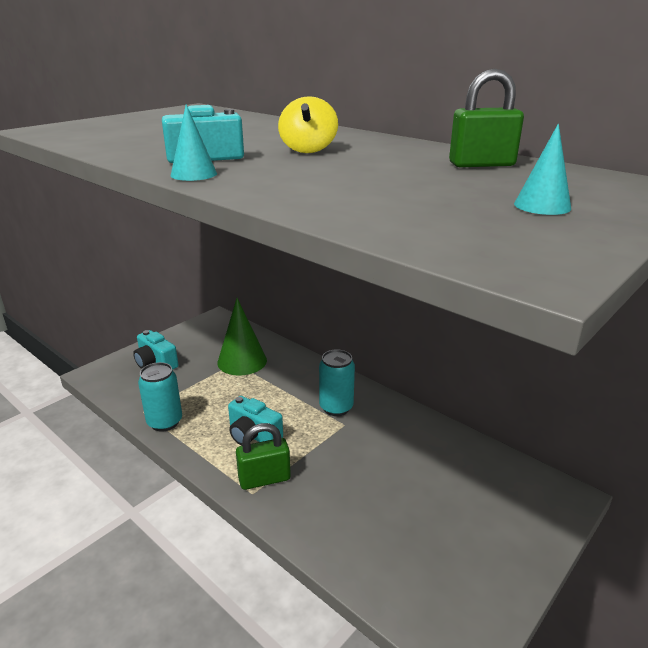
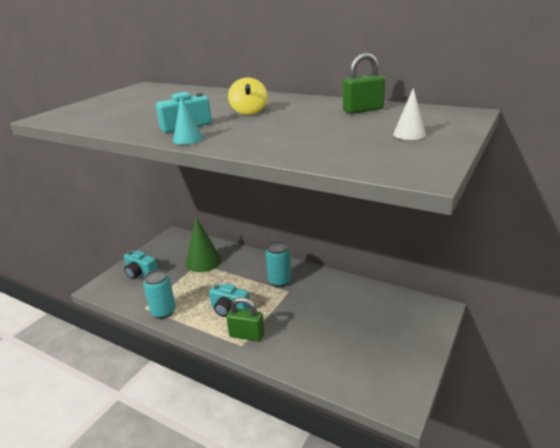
camera: 10 degrees left, 0 degrees up
(264, 479) = (247, 335): green padlock -> green padlock turned 45 degrees clockwise
(542, 206) = (409, 134): turquoise cone -> white cone

